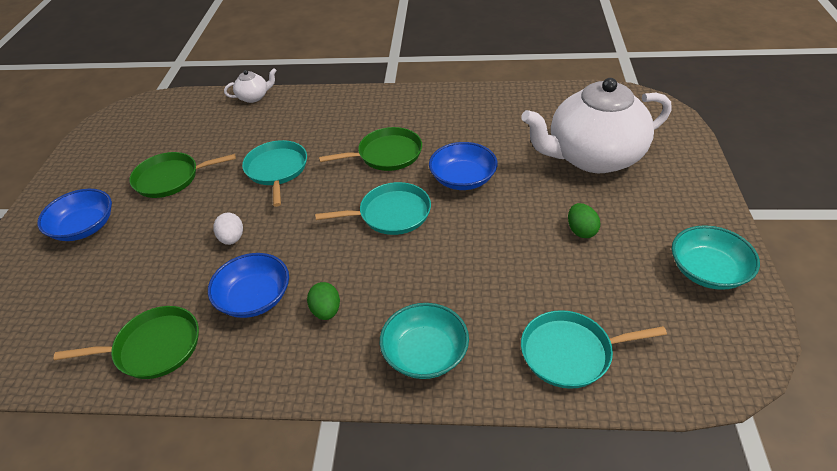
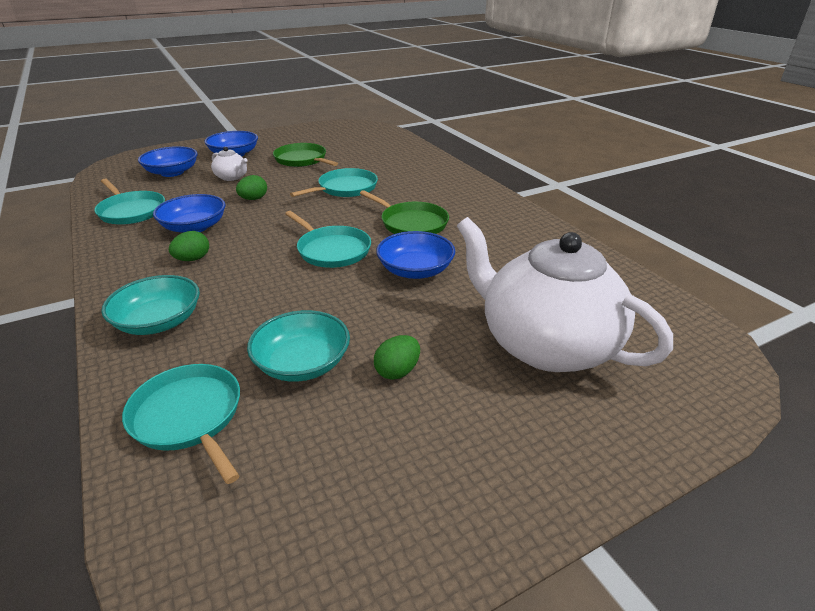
camera: 55 degrees right, 10 degrees down
(73, 293) = (172, 172): none -> blue bowl
(153, 347) = (131, 211): green pan -> turquoise pan
(232, 239) = (253, 199): white egg -> green egg
(254, 97) = (424, 153): white teapot -> white teapot (232, 177)
(708, 271) = (404, 518): turquoise bowl -> turquoise bowl (302, 363)

